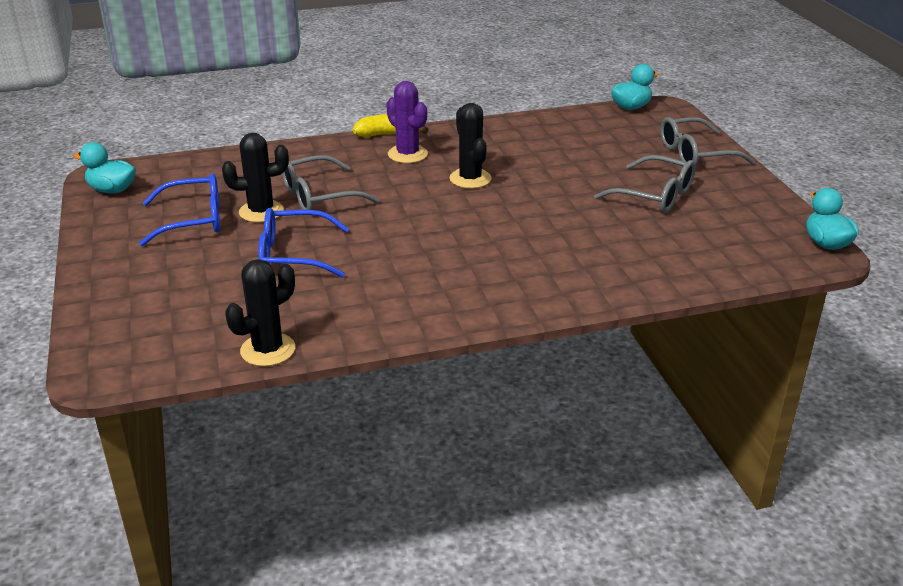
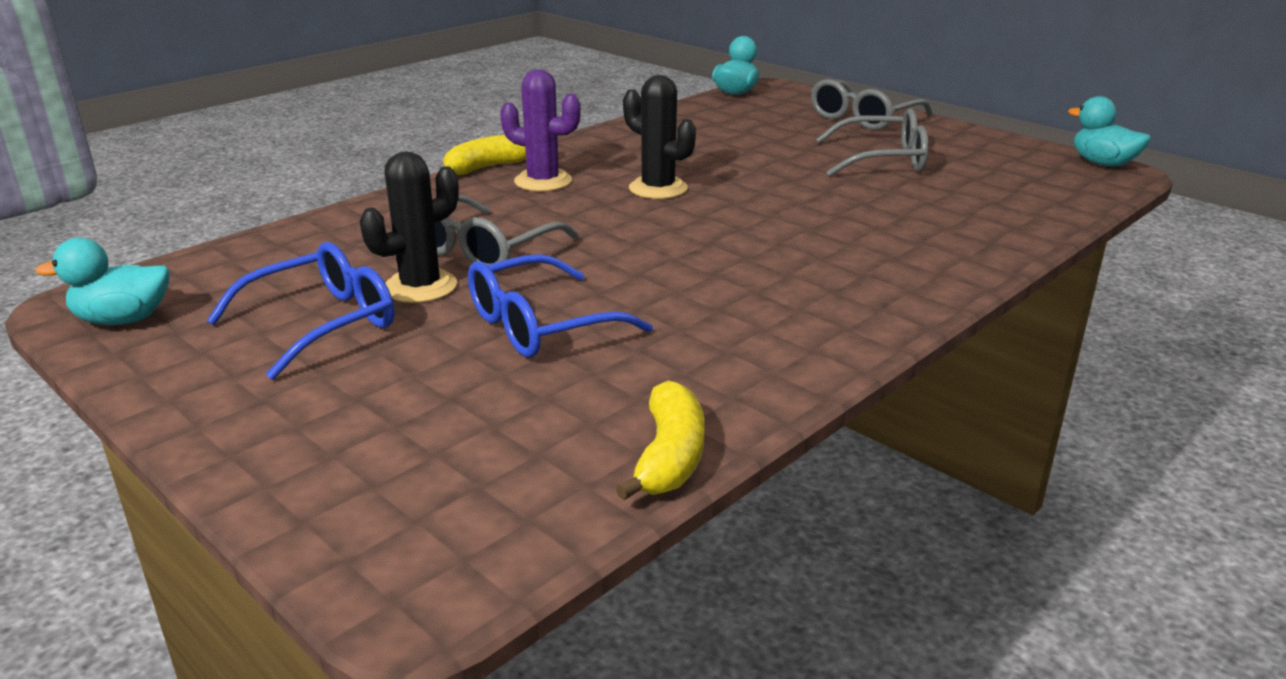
camera: 30 degrees left, 5 degrees down
(268, 350) = (669, 457): black cactus -> yellow banana

